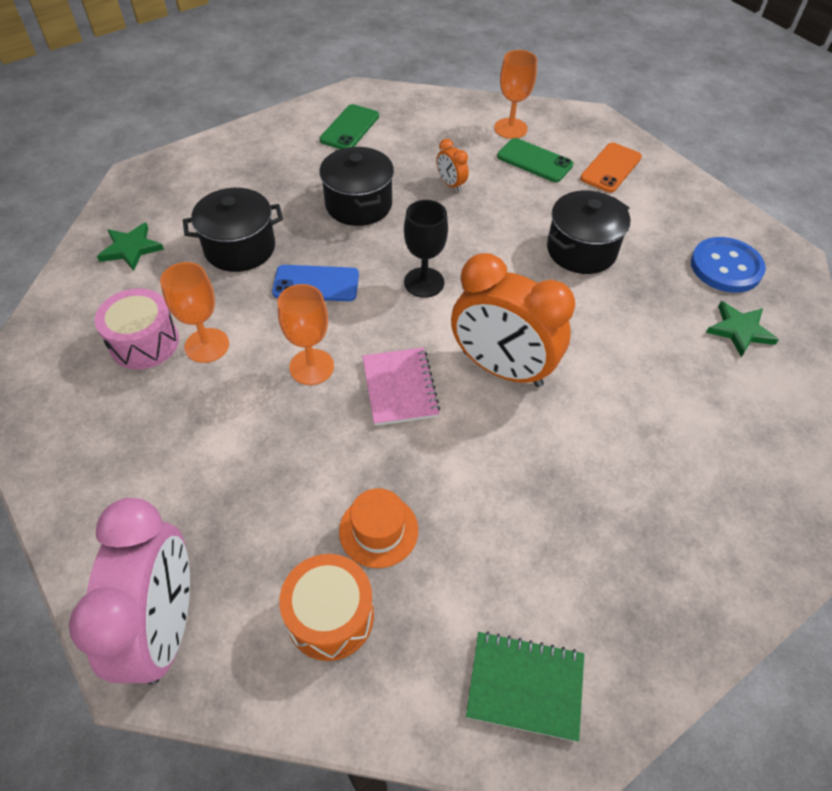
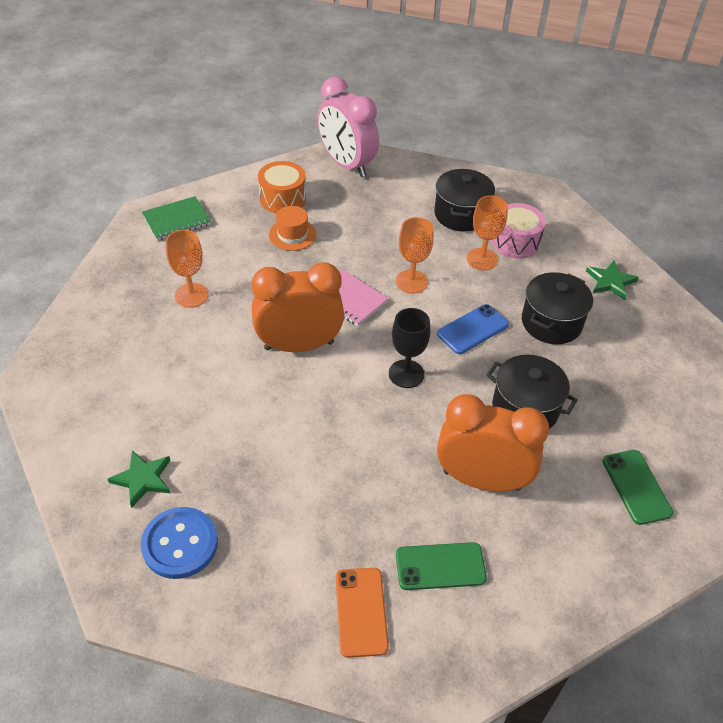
camera: 140 degrees right, 5 degrees down
(451, 184) = (481, 480): orange clock -> orange clock, size x2.39
(510, 128) = (504, 601): orange goblet -> orange goblet (191, 295)
(581, 250) = (316, 479): black pot -> black pot (461, 214)

